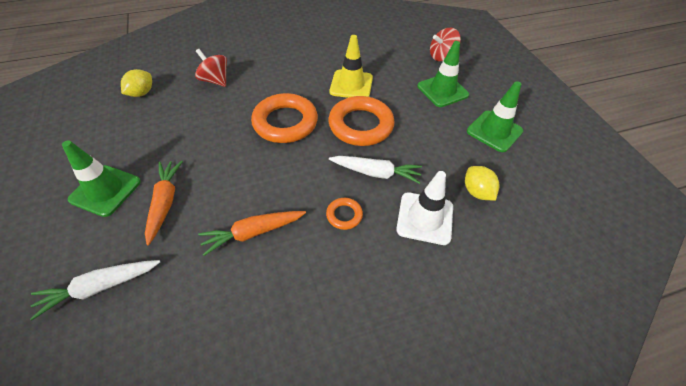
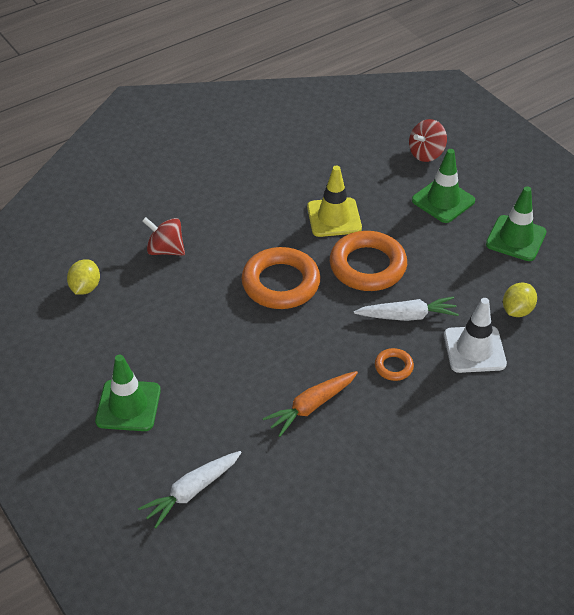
camera: 15 degrees left, 5 degrees down
(165, 202) = (202, 401): orange carrot -> none
(476, 192) = (517, 310): yellow lemon -> yellow lemon turned 75 degrees clockwise

